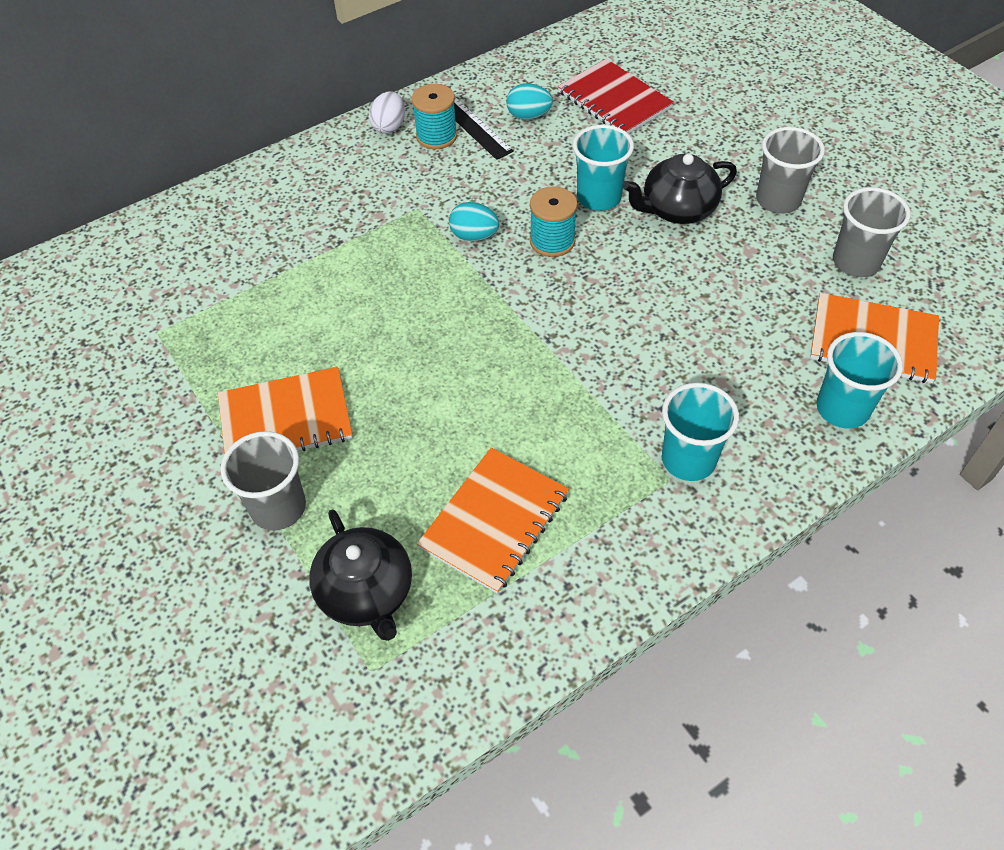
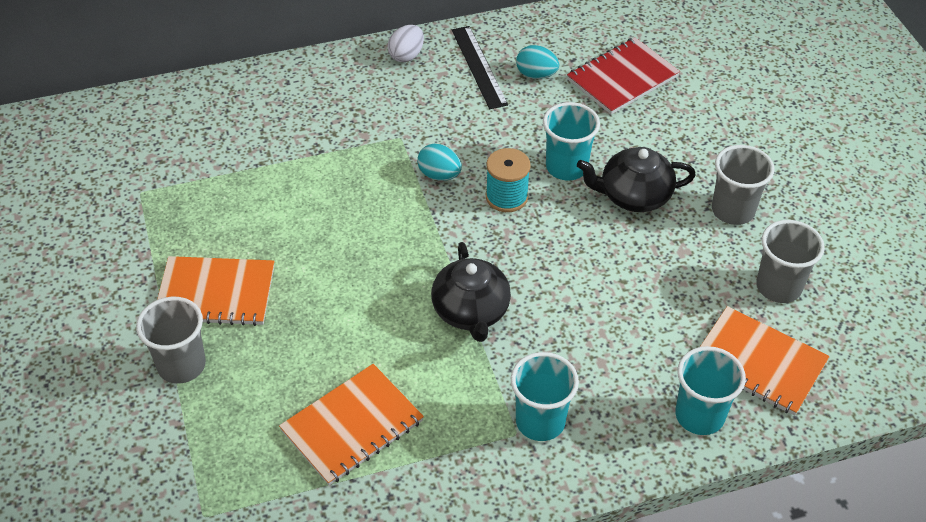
camera: 15 degrees right, 5 degrees down
(366, 592) = (224, 454): black teapot -> black teapot (471, 311)
(436, 136) = (445, 74): turquoise spool -> none
(614, 100) = (622, 78): red notebook -> red notebook turned 75 degrees clockwise

